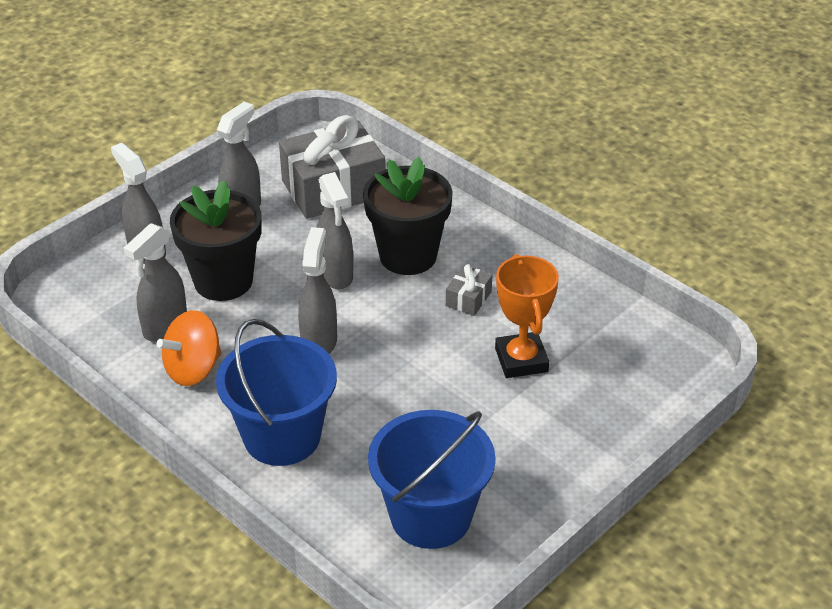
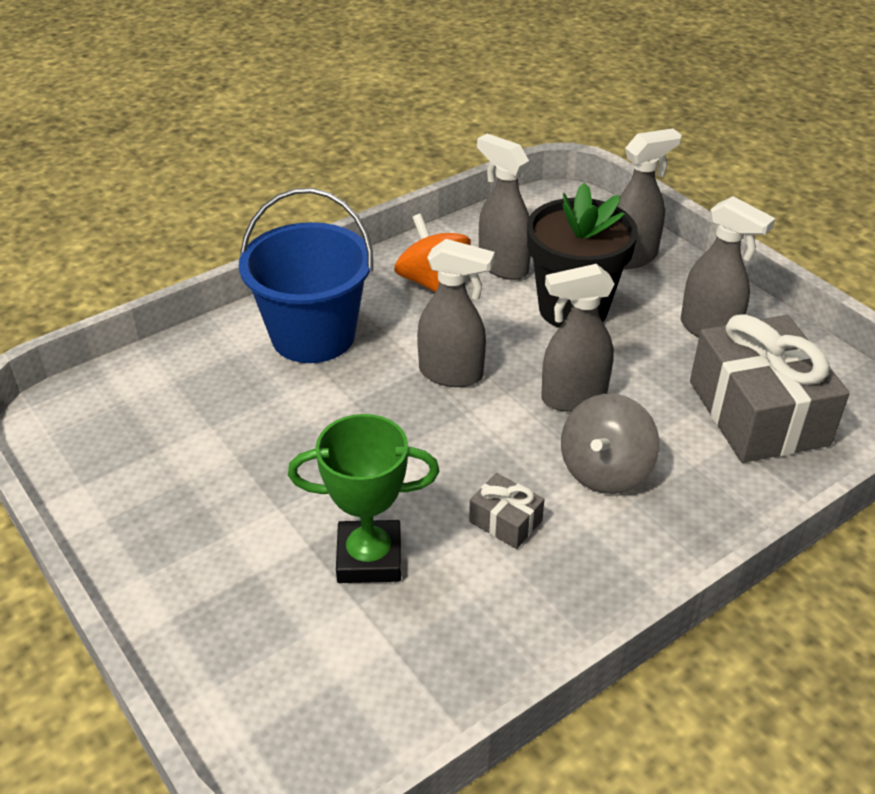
camera: 100 degrees right, 0 degrees up
(408, 256) = (605, 470): black flower pot -> grey spinning top
(431, 516) = (150, 433): blue bucket -> none
(521, 360) = (369, 558): orange trophy -> green trophy

